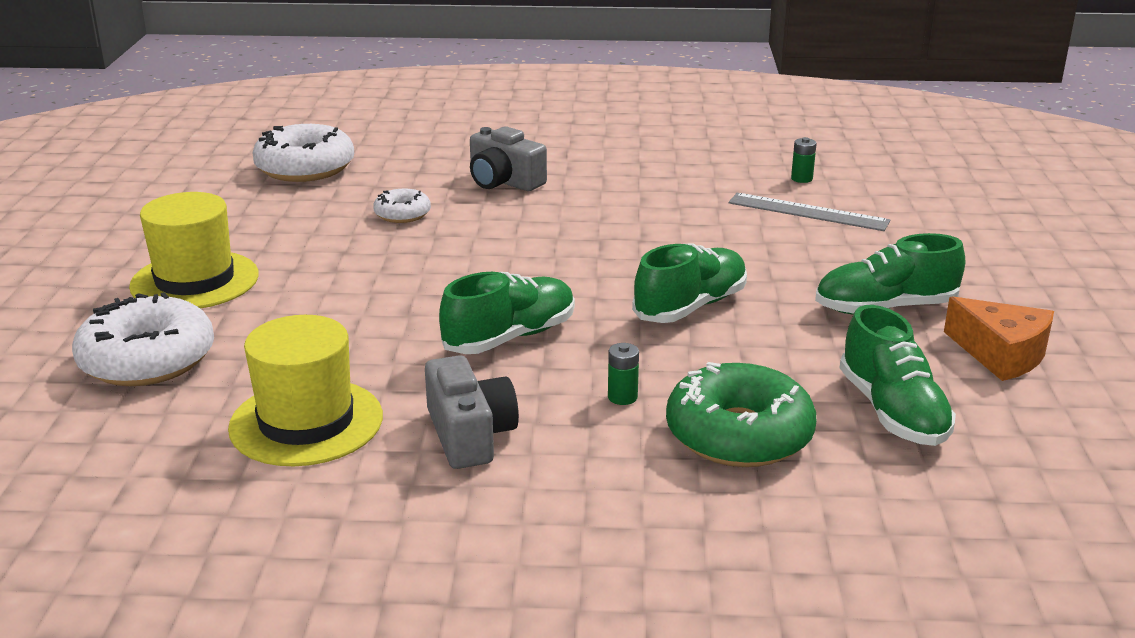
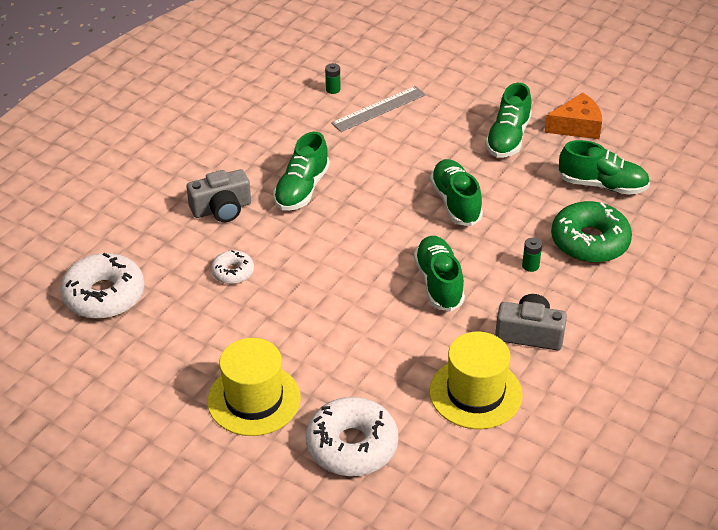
camera: 60 degrees left, 15 degrees up
(591, 210) = (302, 189): none -> green shoe

